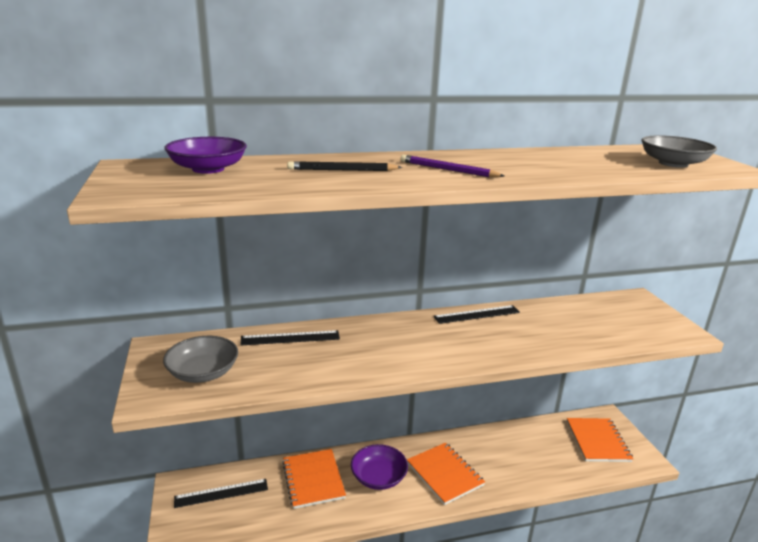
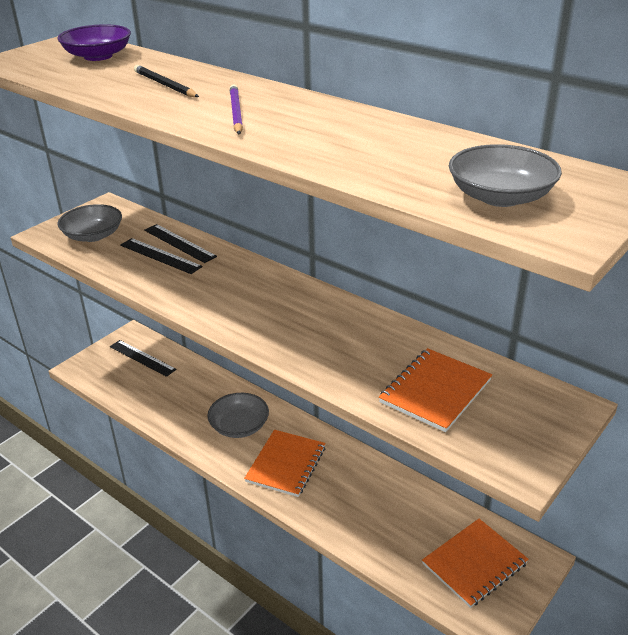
camera: 55 degrees right, 10 degrees up
(313, 479) = (200, 392): orange notebook -> orange notebook (435, 391)
(378, 477) = (239, 426): purple bowl -> grey bowl
(477, 314) = (347, 309): black ruler -> black ruler (160, 256)

